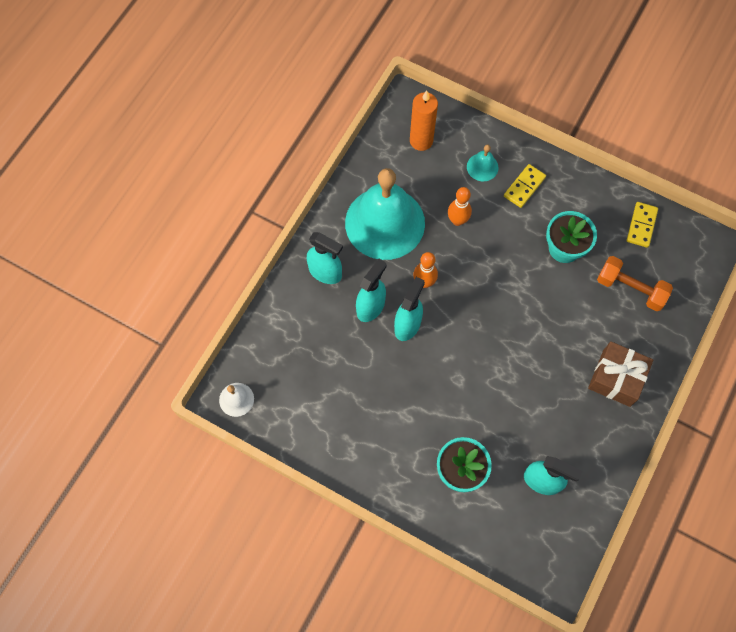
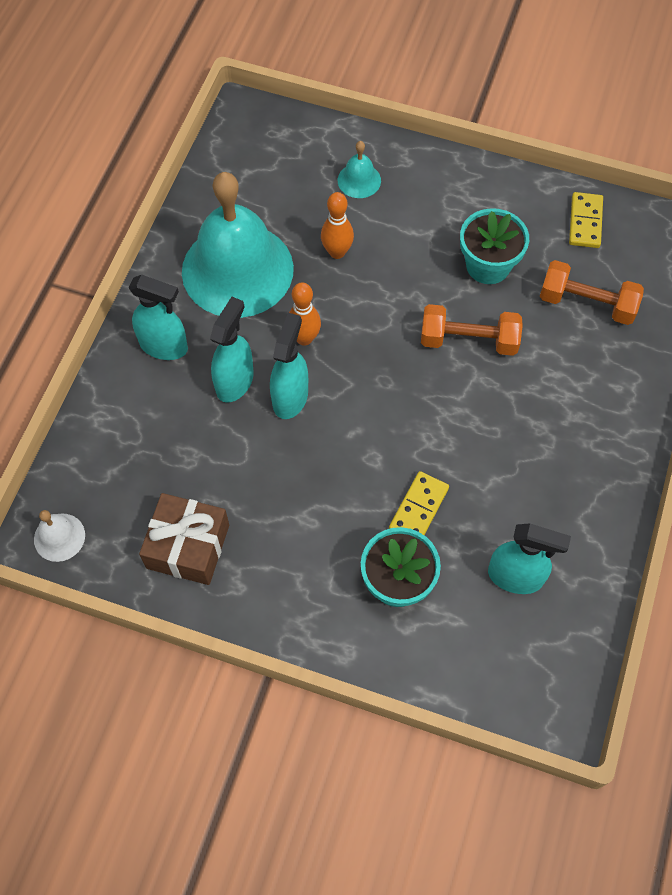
camera: 10 degrees left, 5 degrees down
(421, 141) = (270, 160): orange candle -> none
(524, 187) = (420, 197): yellow domino -> yellow domino (419, 509)
(540, 303) = (468, 340): none -> orange dumbbell
(616, 378) = (591, 421): brown gift -> brown gift (188, 546)

